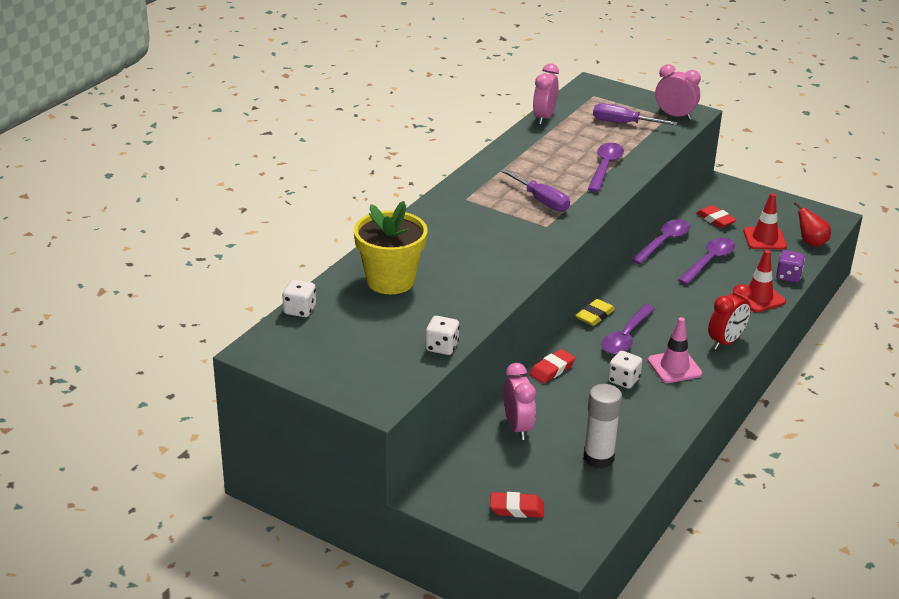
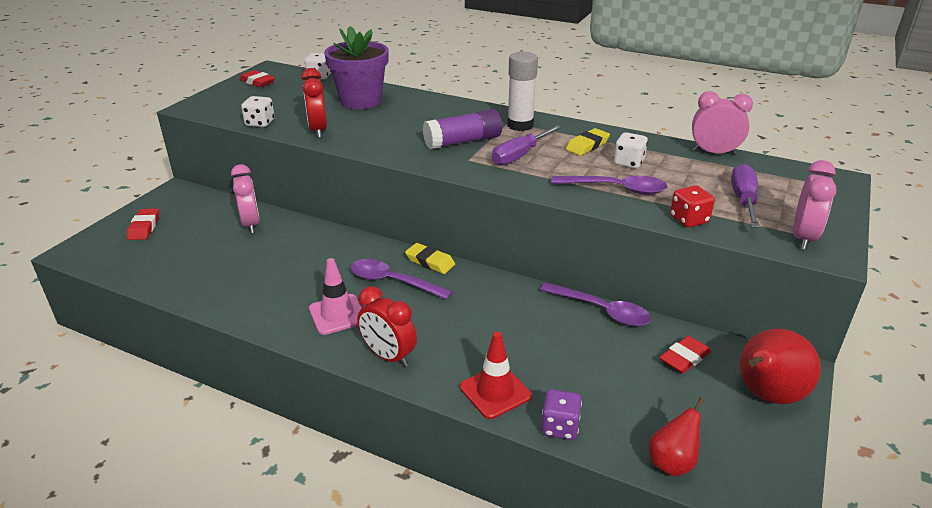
camera: 85 degrees right, 0 degrees up
(390, 280) = (361, 101): yellow flower pot -> purple flower pot
(469, 308) = (318, 131): none -> red clock
(508, 226) = (463, 141): none -> purple glue stick
(517, 427) = (251, 224): pink clock -> pink clock turned 90 degrees counterclockwise
(524, 167) = (587, 145): none -> yellow eraser
(552, 369) = (335, 239): red eraser -> red eraser (257, 82)
(598, 458) = (196, 266): white glue stick -> white glue stick (520, 125)
(623, 380) = (315, 280): white dice -> white dice (628, 163)
(652, 148) = (689, 220): none -> red dice
(709, 261) = (570, 348): purple spoon -> none
(748, 199) = (766, 395): none -> red pear
(764, 239) = (656, 407): red traffic cone -> none

